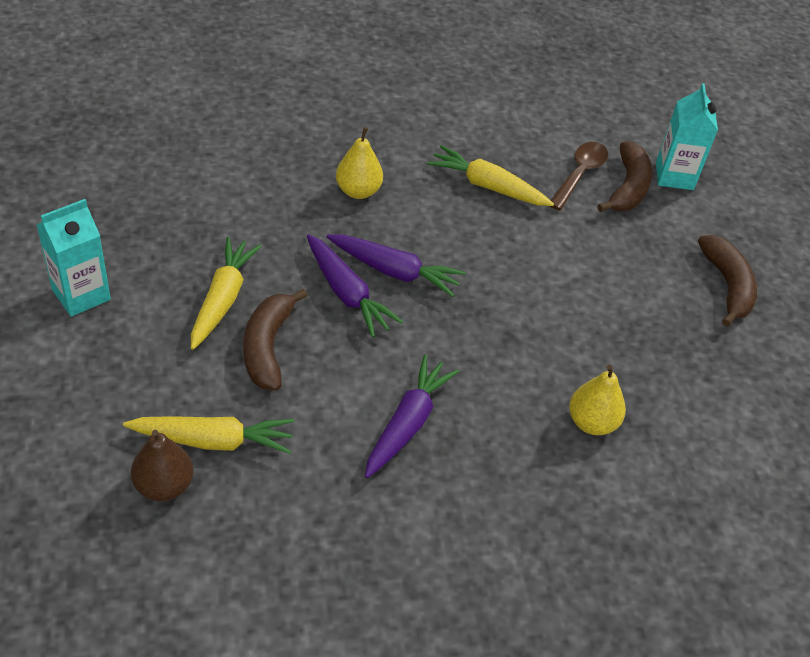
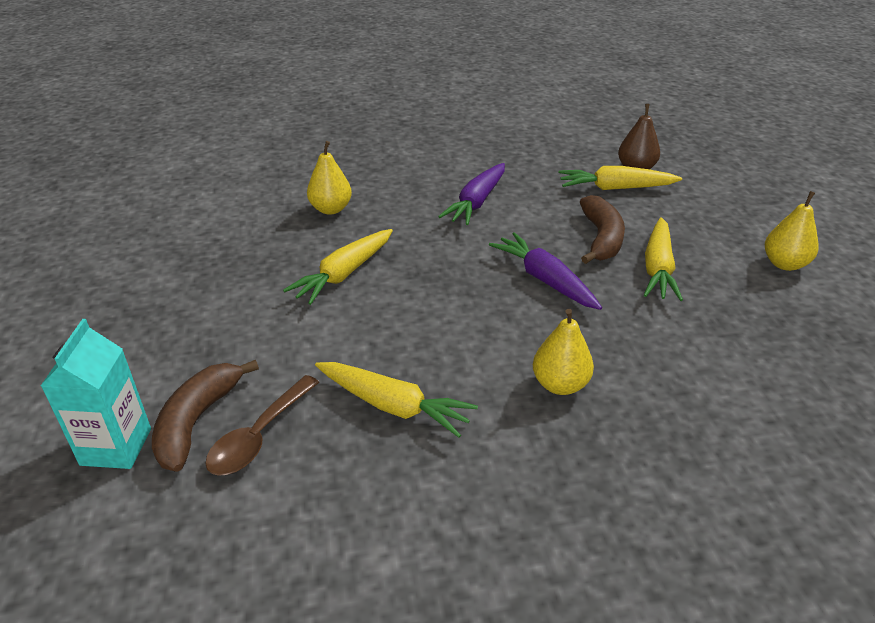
camera: 175 degrees left, 10 degrees down
(81, 294) = (784, 264): turquoise carton -> yellow pear
(394, 271) = (501, 301): purple carrot -> none
(552, 316) = (344, 274): none -> yellow carrot
(727, 286) = (142, 312): brown banana -> none

